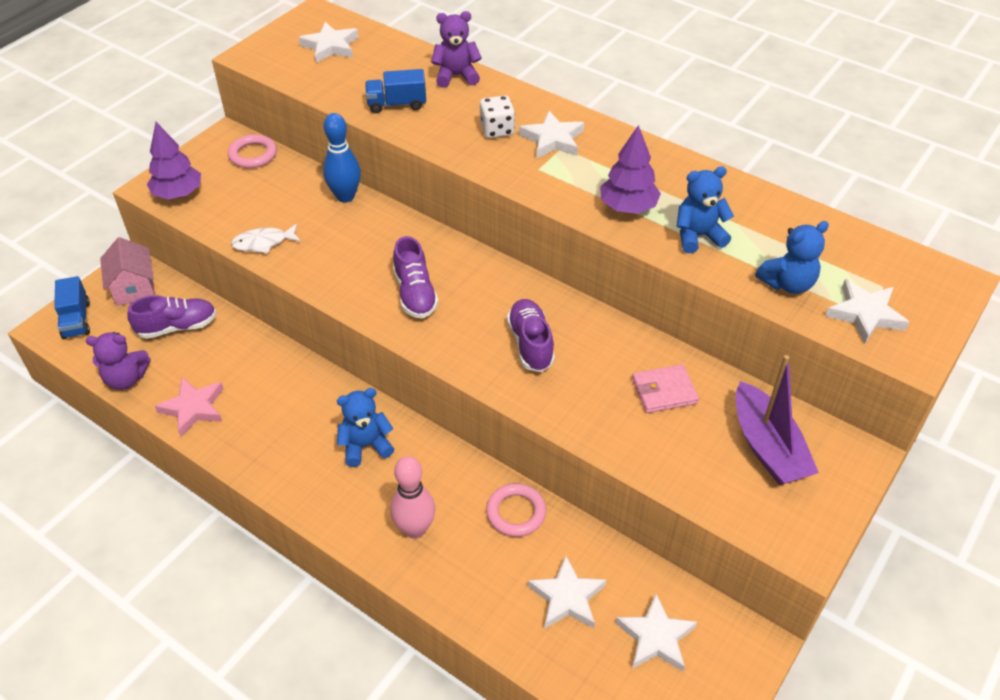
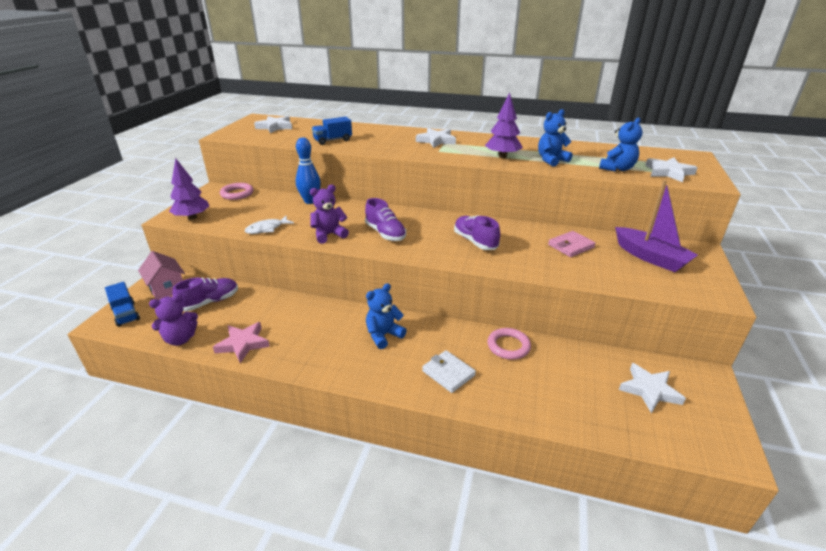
camera: 20 degrees left, 15 degrees down
(415, 529) = (448, 373): pink bowling pin -> white wallet
(456, 76) = (360, 128): purple teddy bear -> purple teddy bear (329, 235)
(497, 130) = (401, 141): white dice -> none
(567, 597) = (577, 384): white star -> none

